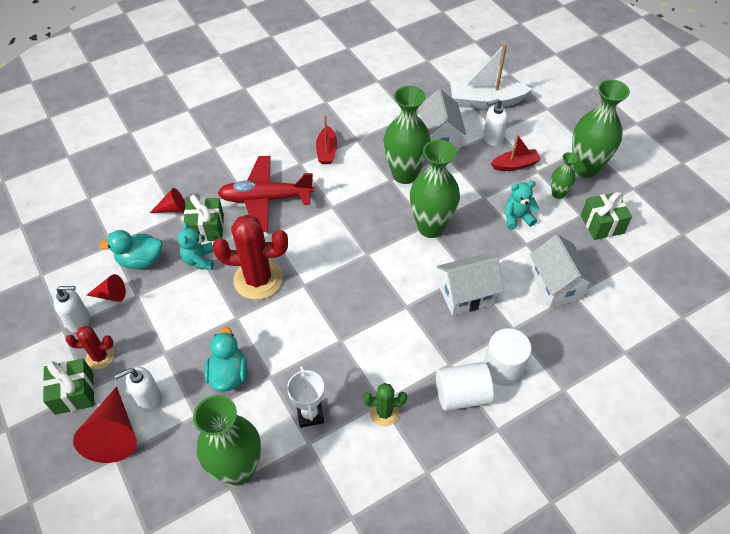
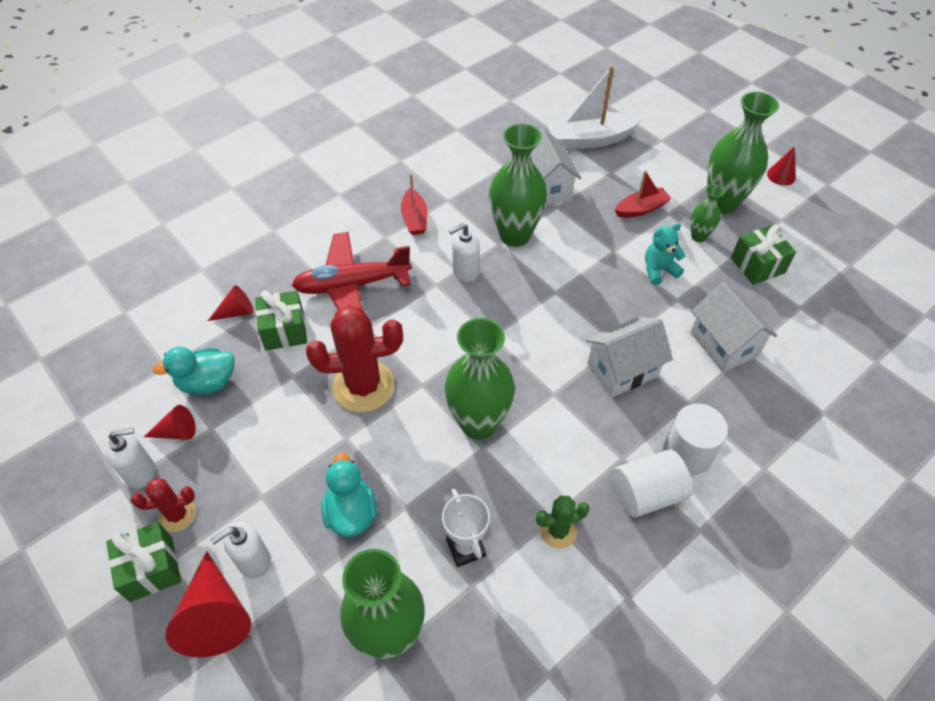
camera: 10 degrees left, 0 degrees up
(199, 260) = (284, 371): turquoise teddy bear -> none
(431, 227) = (560, 294): green vase -> green vase (478, 424)
(492, 138) = (607, 181): white soap dispenser -> white soap dispenser (465, 271)
(643, 150) = (781, 175): none -> red cone

